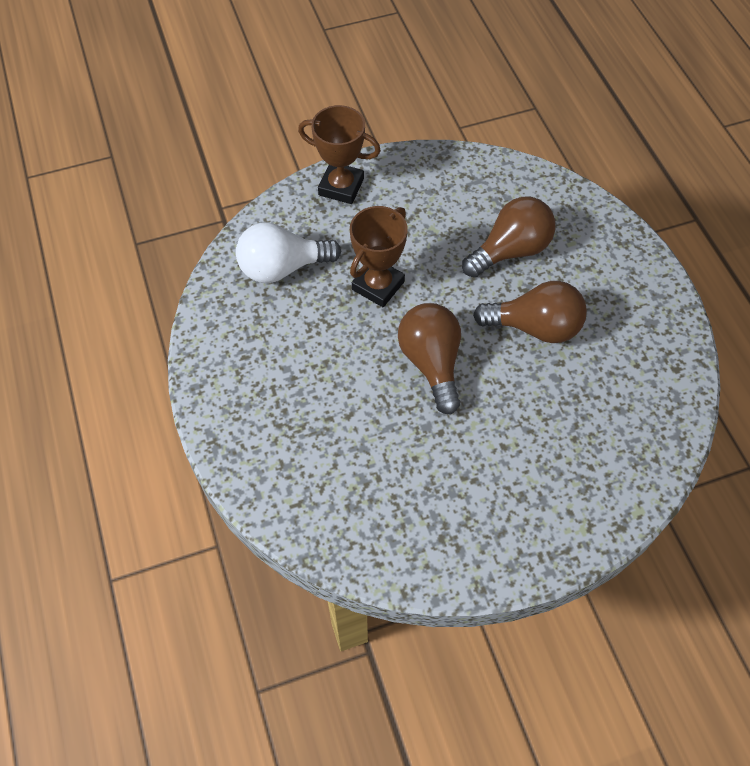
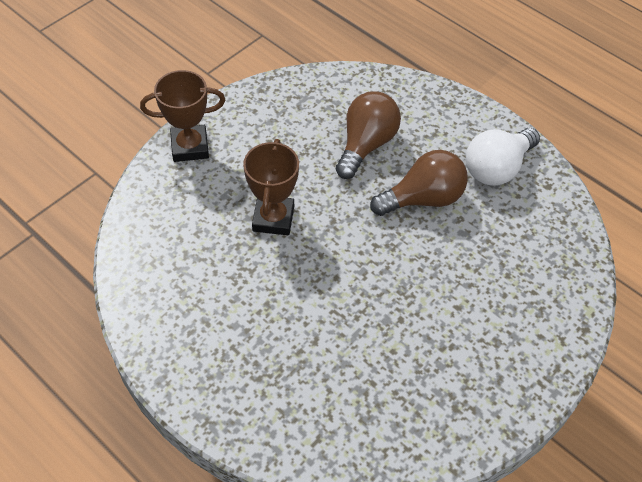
camera: 30 degrees left, 5 degrees down
(282, 268) = (178, 238): white light bulb -> white light bulb (497, 168)
(431, 363) = (358, 264): brown light bulb -> none

